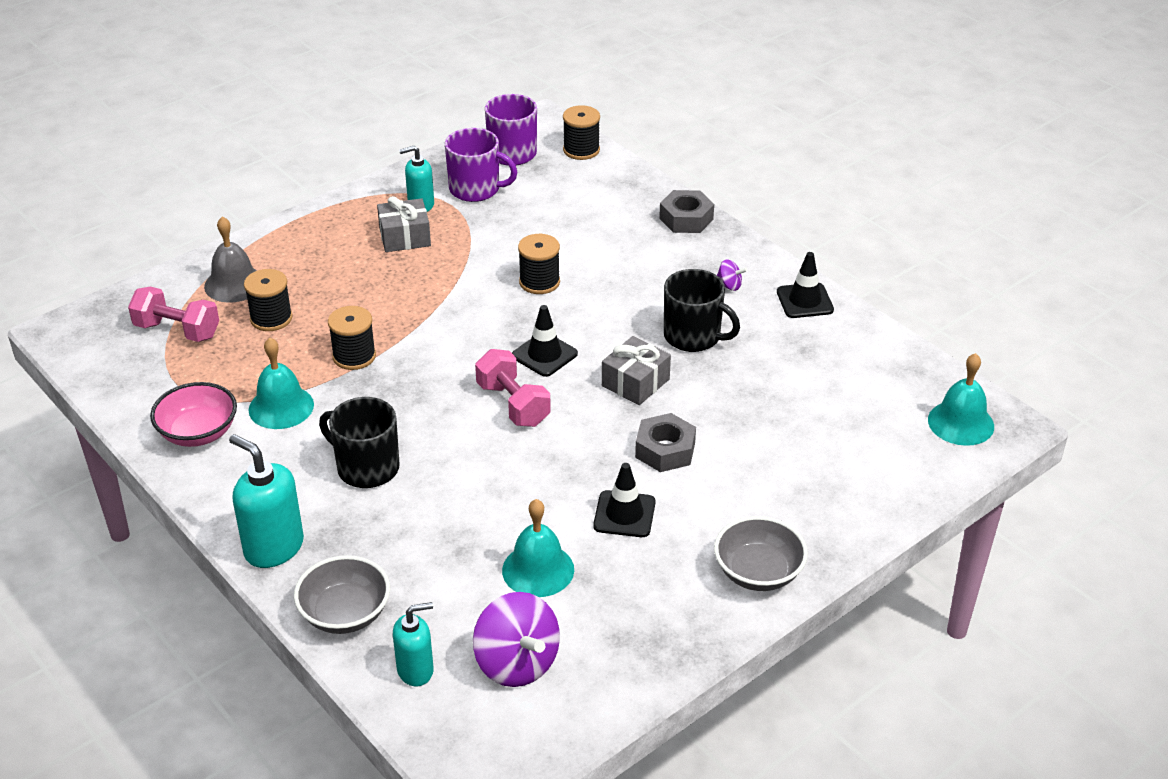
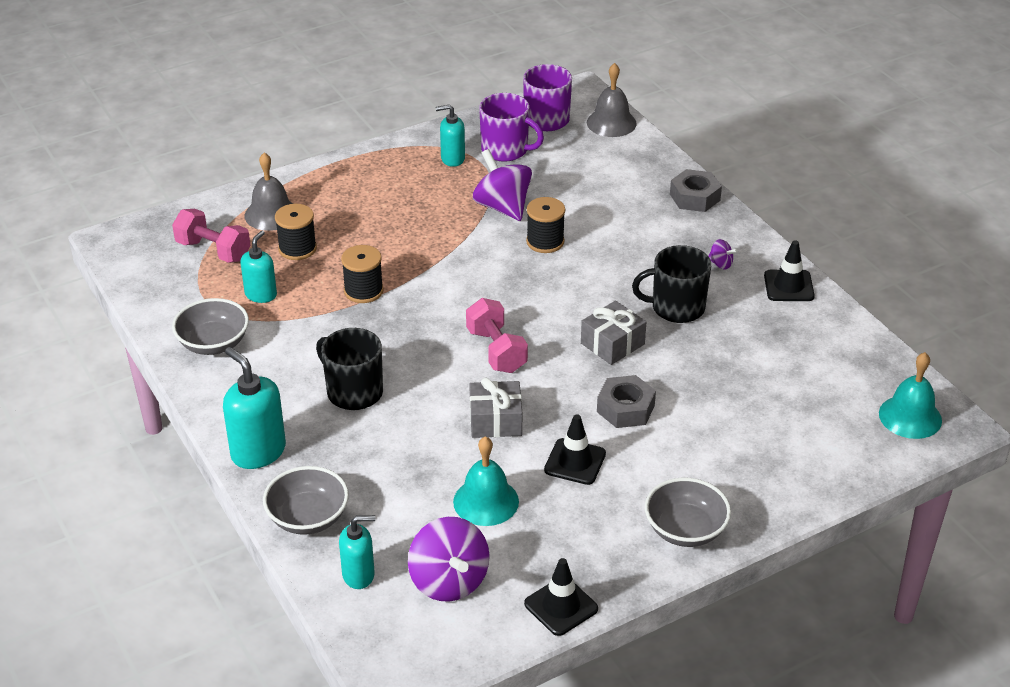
camera: 10 degrees right, 0 degrees up
(198, 433) = (213, 343): pink bowl -> grey bowl
(241, 373) = (261, 294): none -> turquoise soap dispenser
(281, 407) = (290, 329): turquoise bell -> none
(405, 237) = (432, 187): grey gift -> grey gift (495, 421)
(486, 250) = (502, 207): none -> purple spinning top
(544, 355) = (535, 309): black traffic cone -> black traffic cone (561, 606)
(581, 150) = (611, 123): black spool -> grey bell
(693, 336) = (676, 308): black mug -> black mug turned 135 degrees clockwise

